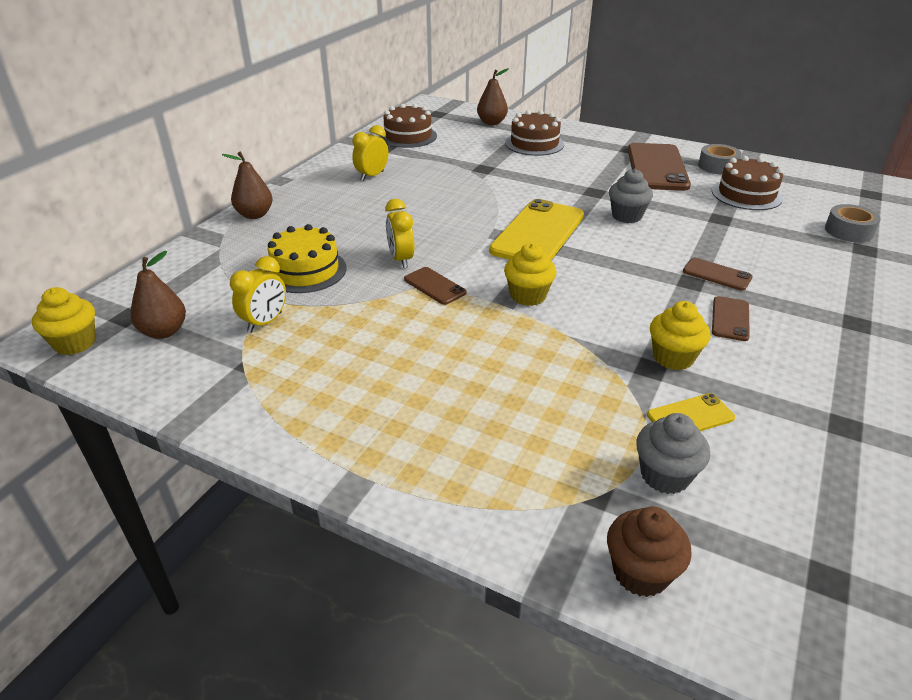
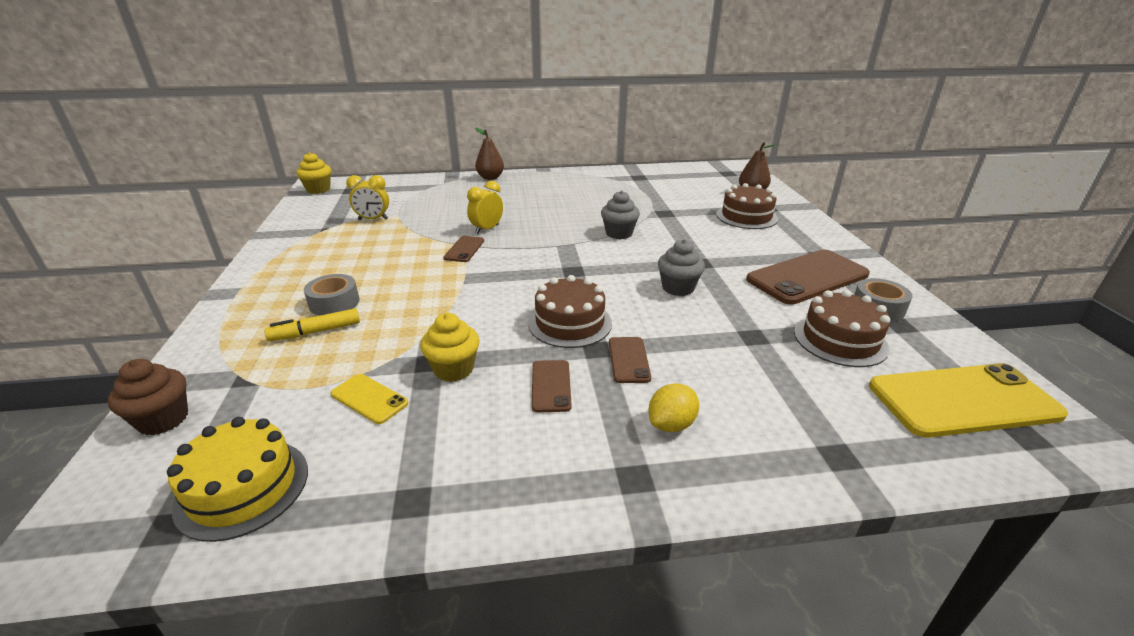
camera: 55 degrees right, 5 degrees down
(164, 332) = (343, 202): brown pear -> none
(306, 270) = (441, 210): yellow cake -> yellow cake (243, 488)
(372, 176) = (589, 187): yellow clock -> none
(408, 136) = (670, 177): brown cake -> brown cake (570, 323)
(528, 296) = (487, 283): yellow cupcake -> none
(532, 426) = (316, 332): none -> yellow marker
(538, 233) = (589, 261): yellow phone -> yellow phone (963, 400)
(665, 475) = (281, 404): grey cupcake -> grey cupcake (619, 233)
(730, 319) = (551, 386): brown phone -> brown phone turned 75 degrees counterclockwise
(806, 288) = (671, 424): none -> yellow lemon
(848, 231) = (870, 433): grey tape -> grey tape (334, 303)

